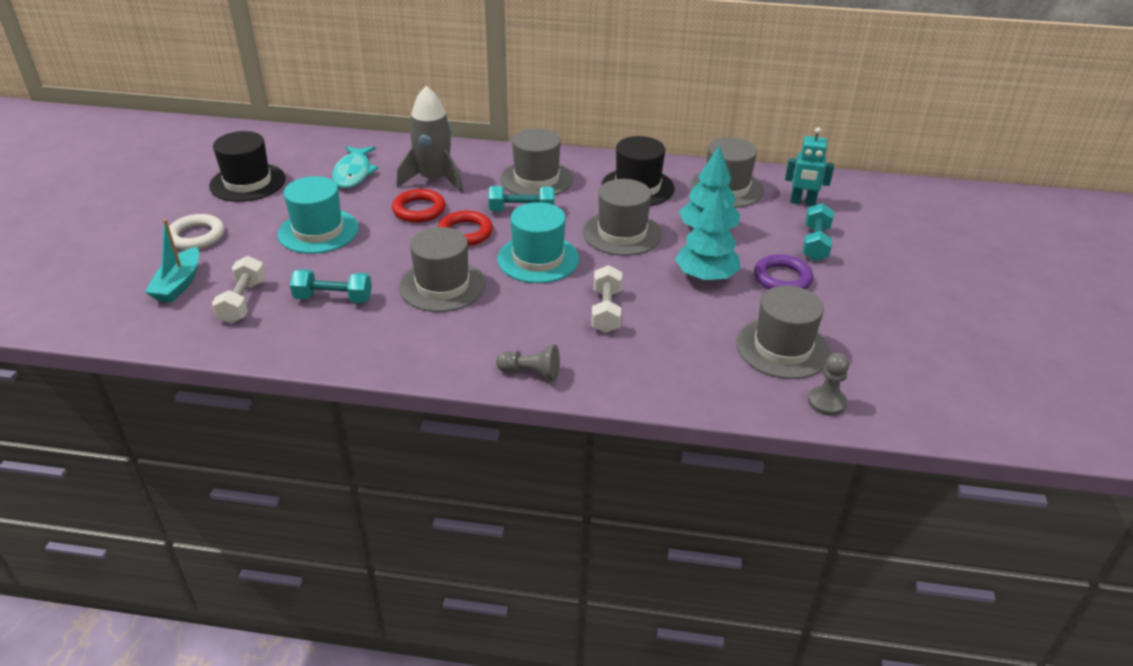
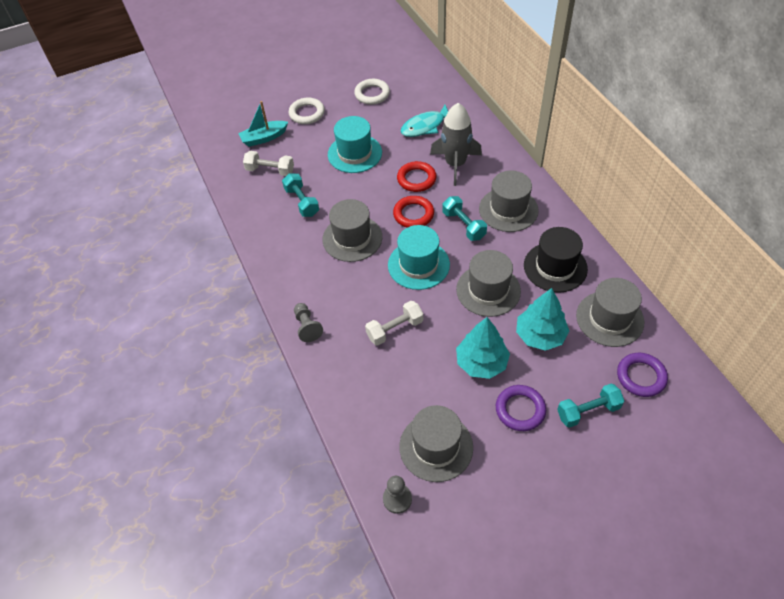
camera: 60 degrees right, 15 degrees up
(243, 301) = (270, 170): white dumbbell -> white dumbbell turned 45 degrees clockwise
(248, 182) = (372, 94): black hat -> white ring
(802, 202) = (641, 376): turquoise robot -> purple ring

